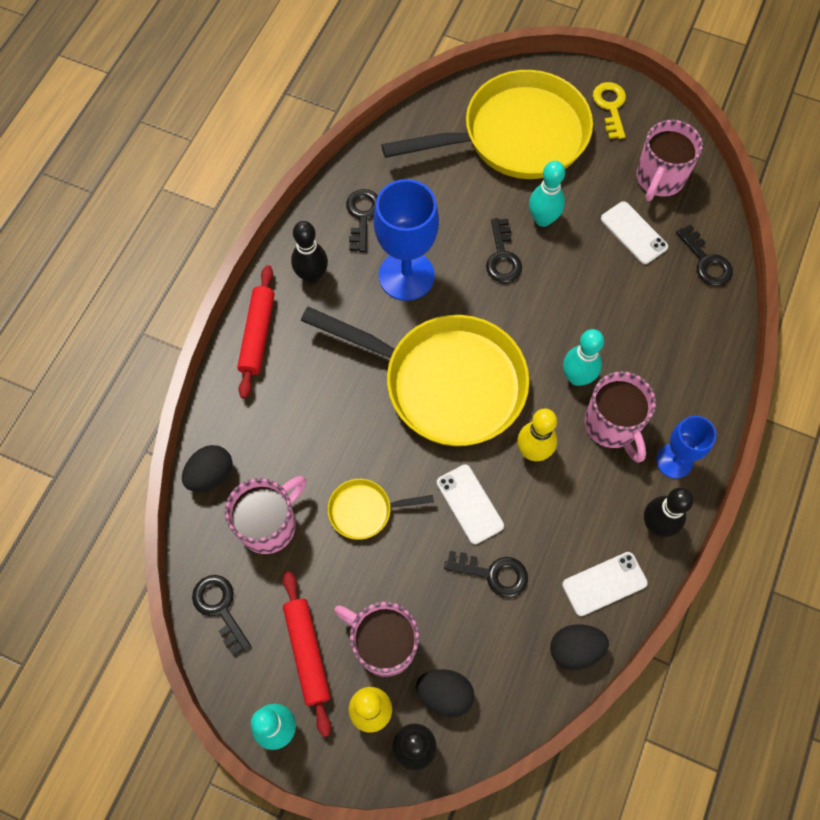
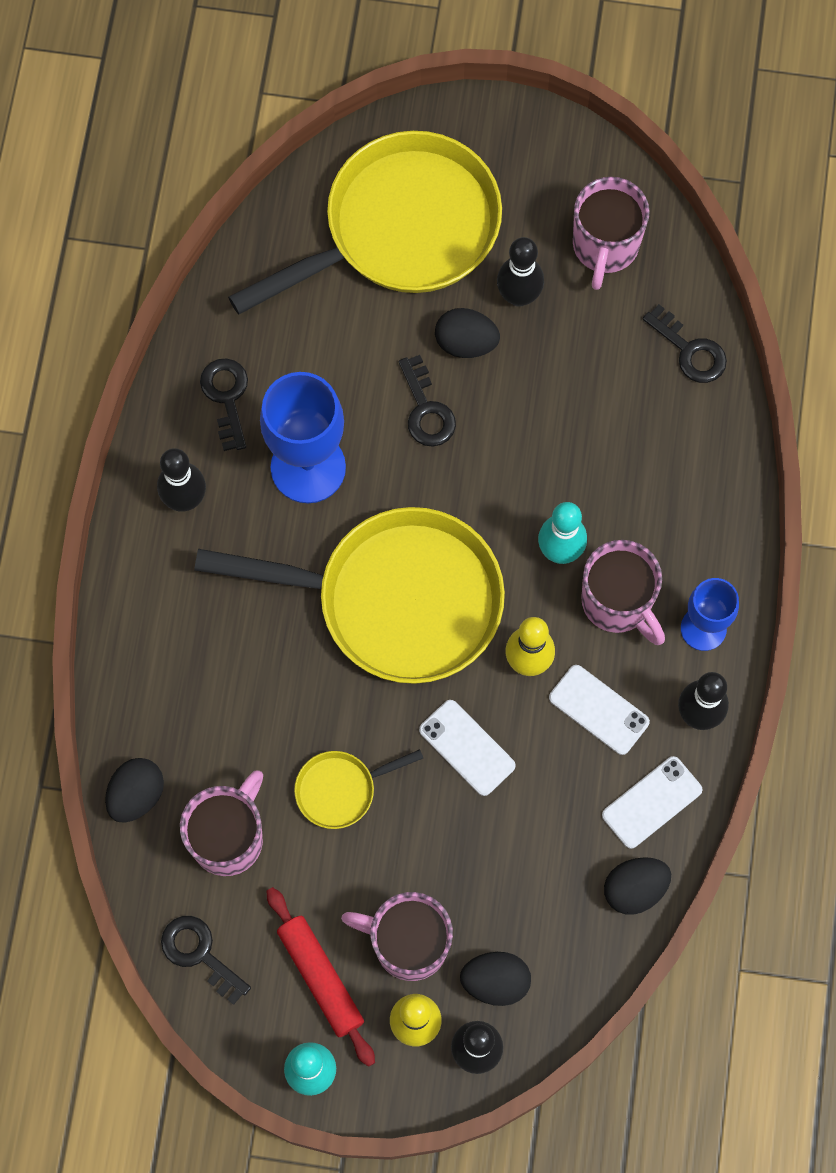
camera: 15 degrees left, 5 degrees up
(257, 335) = (138, 598): red rolling pin -> none
(493, 574) = (517, 825): black key -> none
(543, 219) = (466, 343): turquoise bowling pin -> black egg
(589, 197) = (519, 296): none -> black bowling pin
(610, 107) = (517, 153): yellow key -> none
(633, 233) = (588, 333): white phone -> white phone (598, 710)

